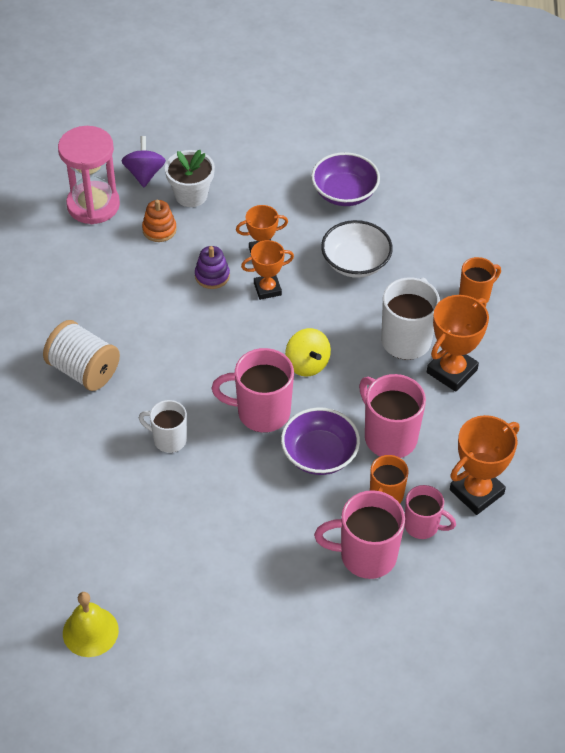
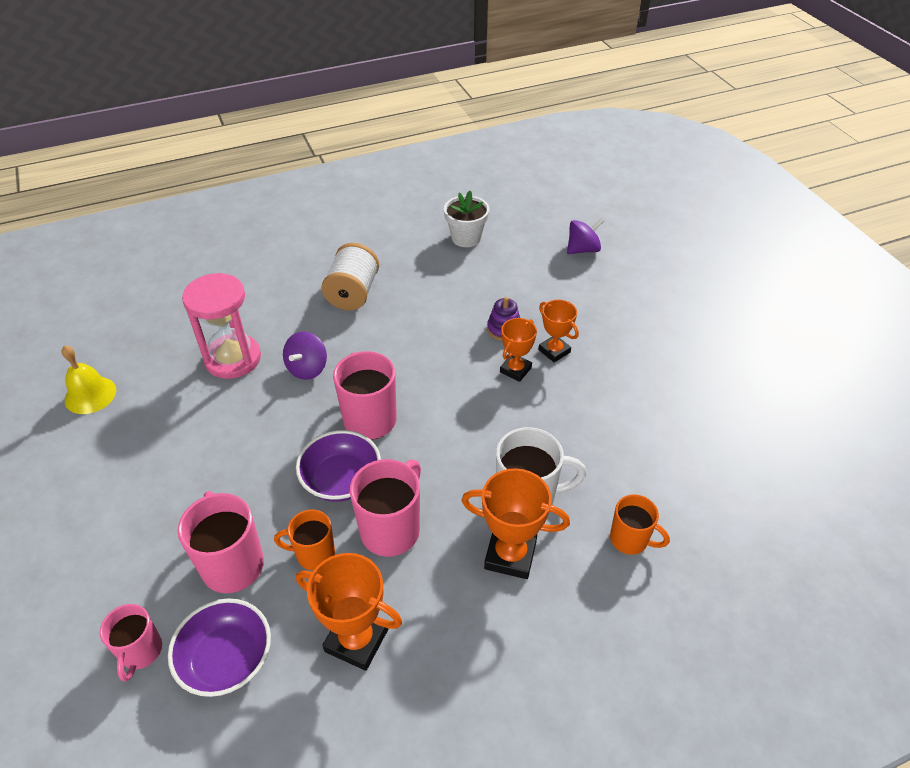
camera: 65 degrees right, 5 degrees down
(93, 205) = (526, 235): pink hourglass -> pink hourglass (233, 359)
(159, 229) = (530, 280): orange stacking toy -> none
(168, 439) = (307, 368): white mug -> purple spinning top
(191, 195) = (583, 283): white flower pot -> white flower pot (466, 238)
(267, 289) = (515, 370): orange trophy -> orange trophy turned 75 degrees clockwise
(307, 364) = (445, 430): yellow spinning top -> none
(344, 193) = (677, 381): purple bowl -> purple bowl (227, 659)
(355, 262) = (596, 421): white bowl -> none
(422, 526) = (289, 602): pink mug -> pink mug (141, 652)

